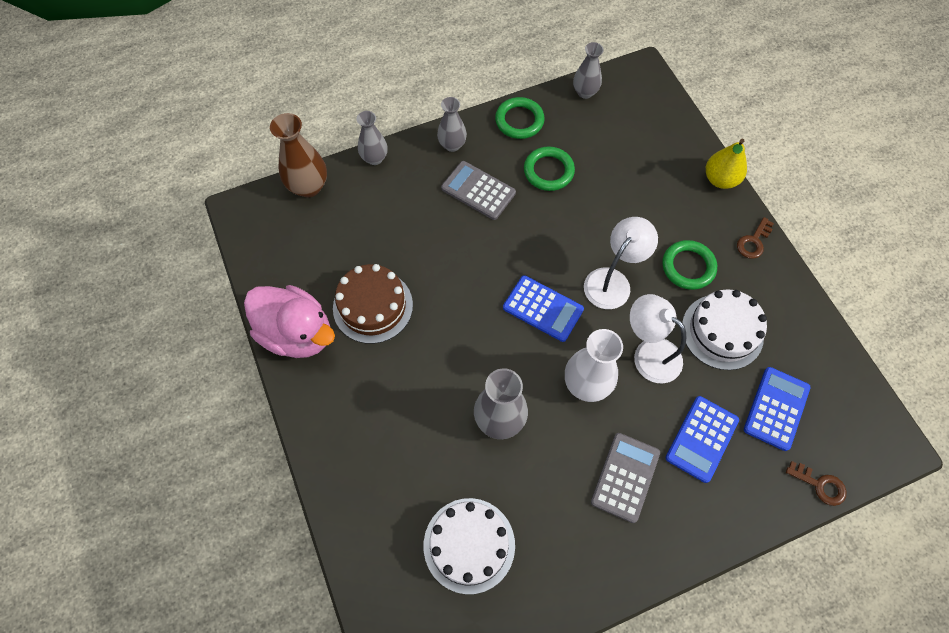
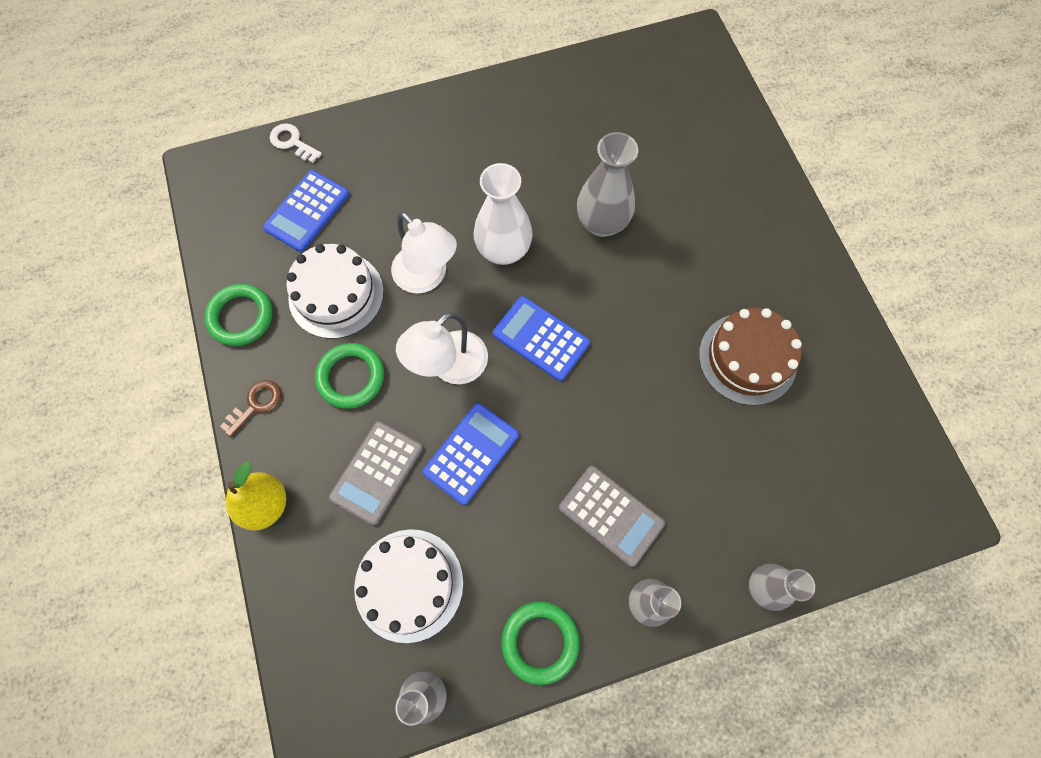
camera: 175 degrees left, 5 degrees up
(297, 333) = (835, 332): pink duck -> none
(308, 186) = (855, 544): brown vase -> none
(469, 545) = (638, 121): white cake -> white cake (409, 584)
(548, 171) = (507, 540): green ring -> green ring (241, 317)
(625, 477) = (480, 162): grey calculator -> grey calculator (377, 472)
(701, 439) = (394, 189): blue calculator -> blue calculator (471, 453)
(820, 485) = (292, 142): brown key -> white key

